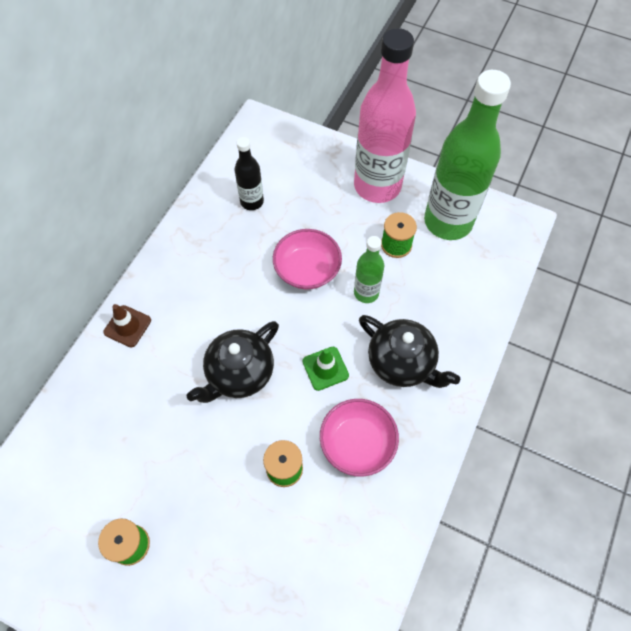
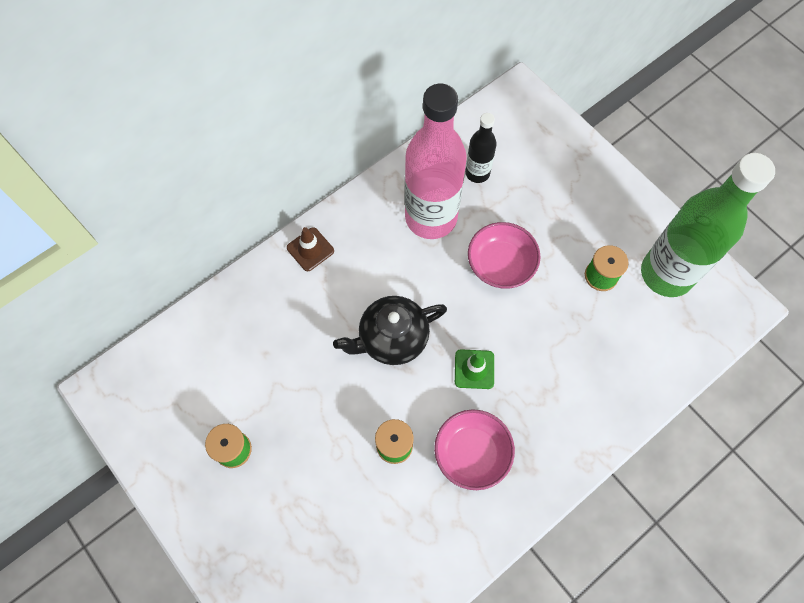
camera: 25 degrees right, 5 degrees up
(366, 293) = (548, 312): green bottle -> none
(377, 186) = (610, 206): pink bottle -> pink bottle (431, 217)
(402, 363) = (550, 396): black teapot -> none

